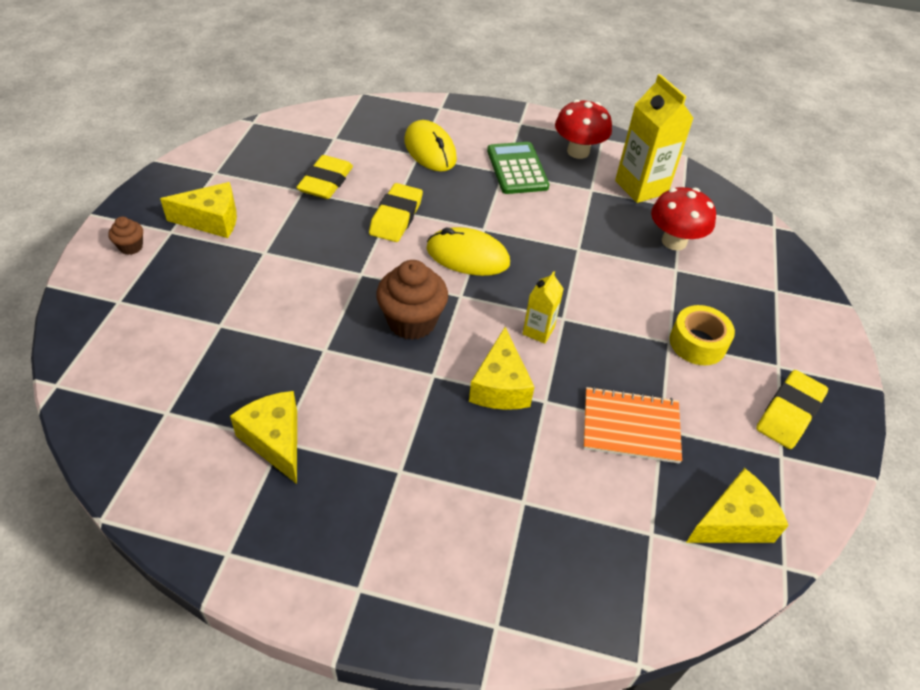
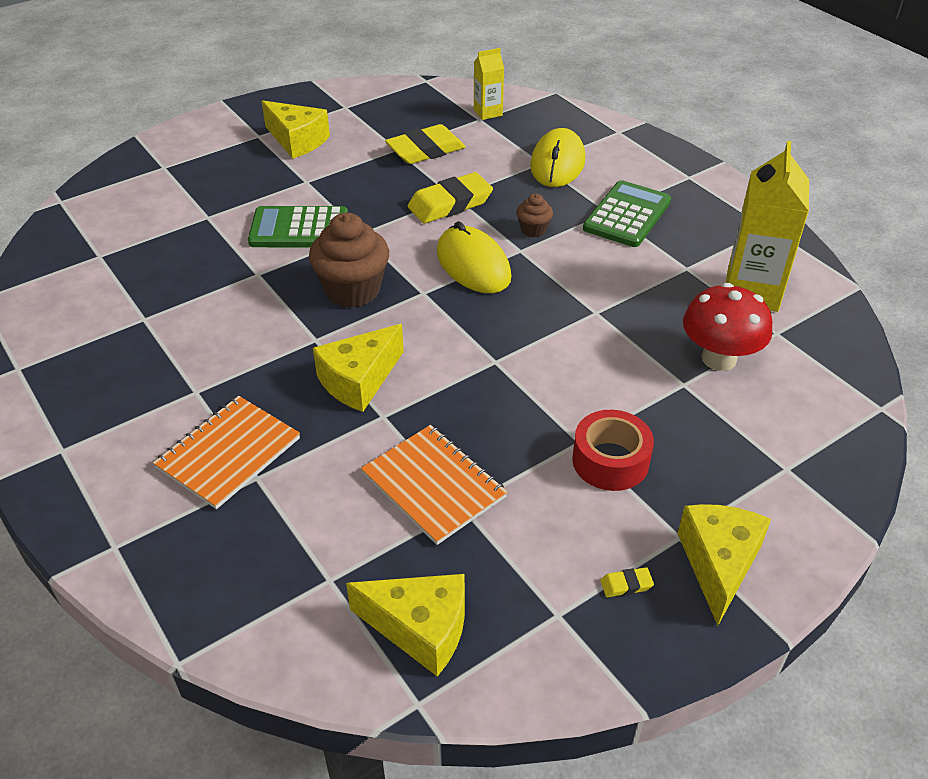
camera: 45 degrees right, 5 degrees down
(131, 247) = (218, 134): brown cupcake -> brown cupcake (533, 230)
(275, 440) = (140, 316): yellow cheese -> yellow cheese (718, 564)
(310, 295) = (299, 229): none -> green calculator
(483, 499) = (228, 453): none -> orange notebook
(538, 331) = (455, 358): yellow carton -> yellow carton (488, 112)
(578, 151) = (720, 228): red mushroom -> none
(697, 343) = (610, 461): yellow tape -> red tape
(789, 413) = (626, 585): yellow eraser -> yellow eraser, size x0.41

